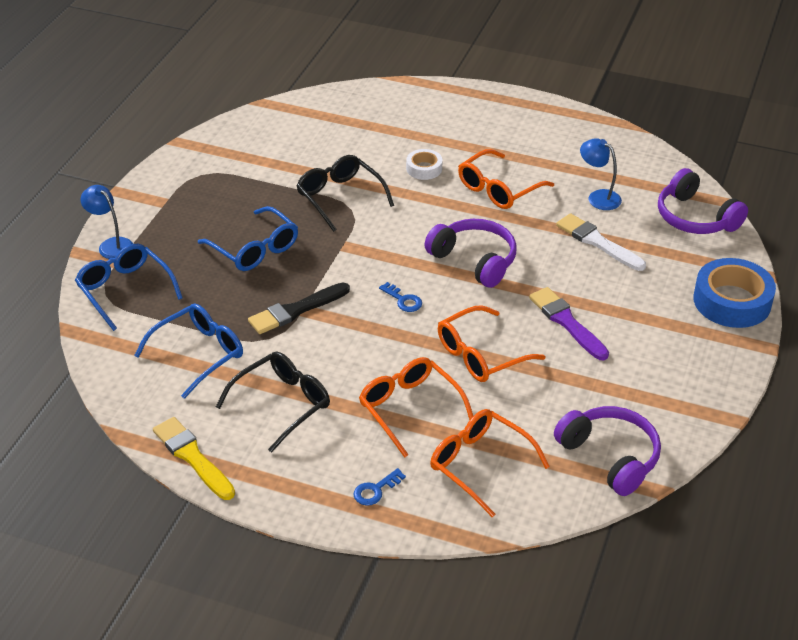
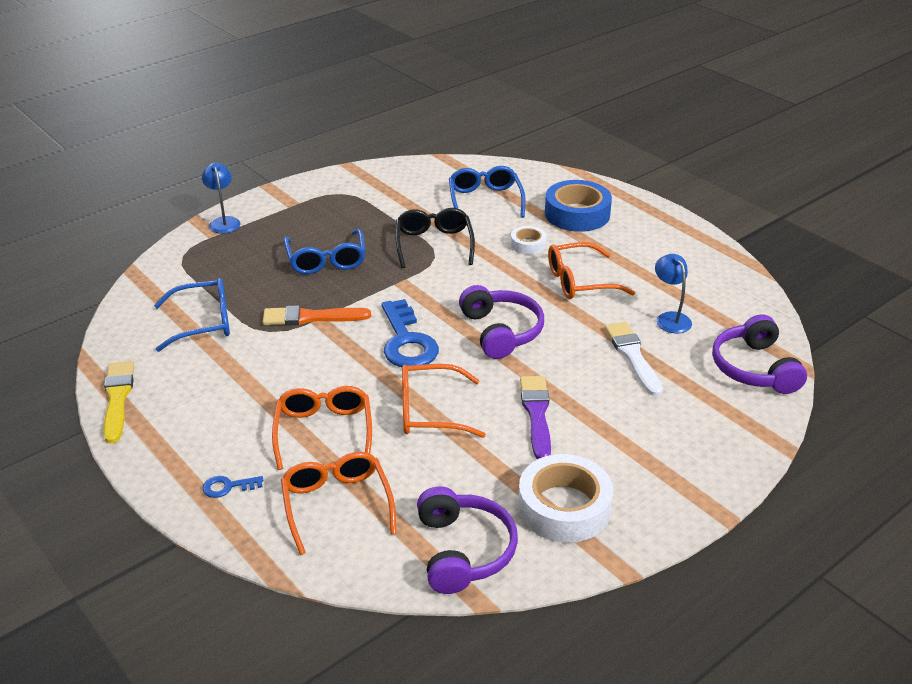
camera: 30 degrees right, 5 degrees down
(125, 290) = (199, 257): blue glasses -> blue glasses (485, 200)
(282, 404) = (226, 386): black glasses -> none
(296, 310) = (311, 317): black brush -> orange brush
(403, 300) = (407, 341): blue key -> blue key, size x2.17
(652, 390) = (564, 507): none -> white tape
(732, 301) = (724, 458): blue tape -> blue tape (577, 214)

